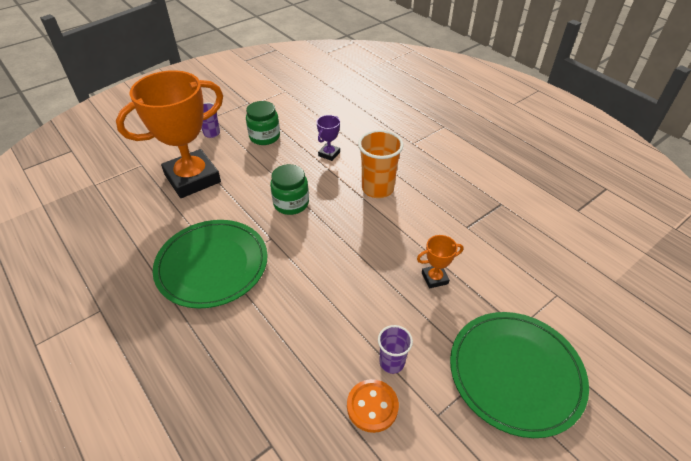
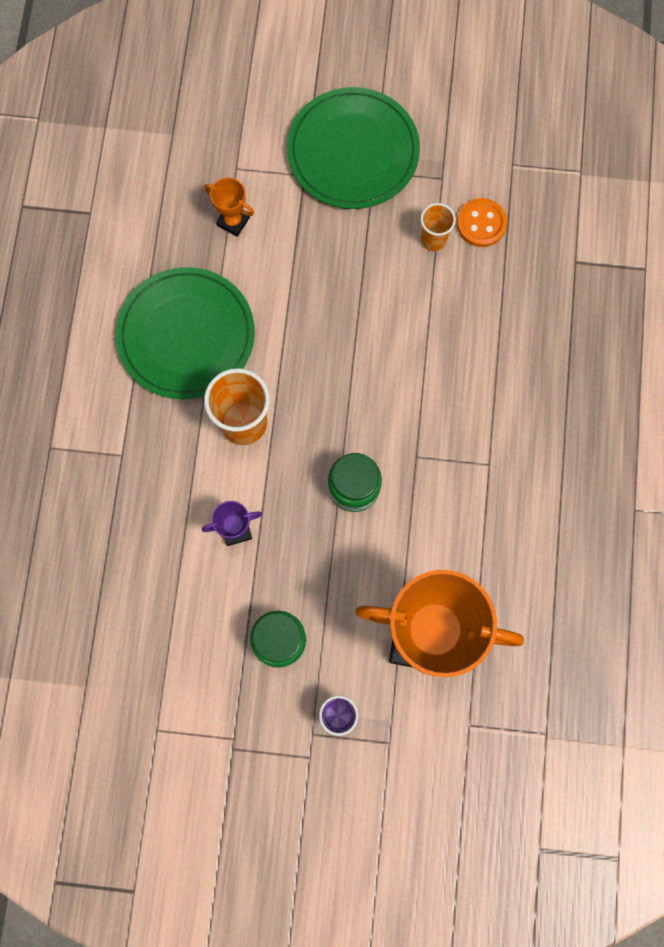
camera: 135 degrees left, 30 degrees up
(212, 265) = (499, 473): green plate -> green plate (186, 335)
(392, 362) = (433, 240): purple cup -> orange cup
(434, 278) = (315, 273): orange trophy -> orange trophy (233, 221)

